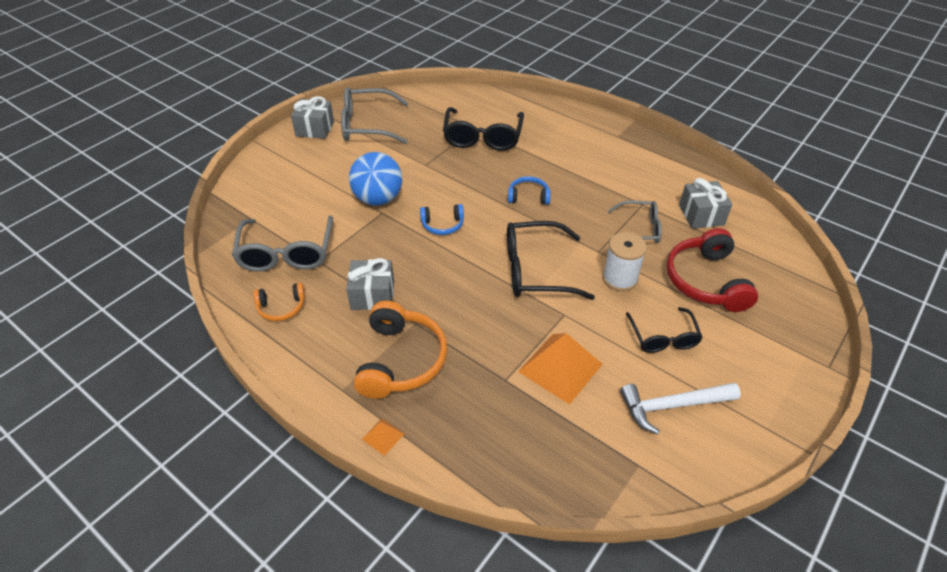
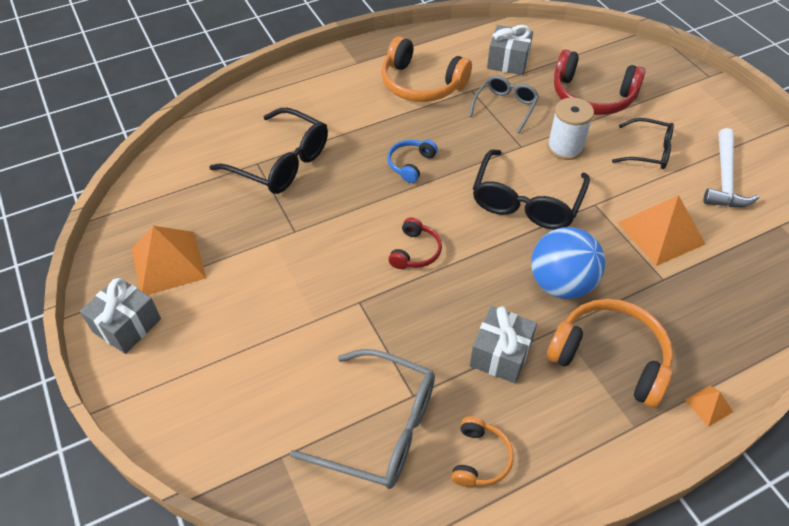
camera: 65 degrees left, 5 degrees up
(368, 125) = (168, 263): grey glasses -> orange pyramid
(378, 199) = (331, 298): blue ball -> blue ball (561, 284)
(442, 225) = (415, 251): blue headphones -> red headphones
(623, 175) = (421, 84): none -> orange headphones

